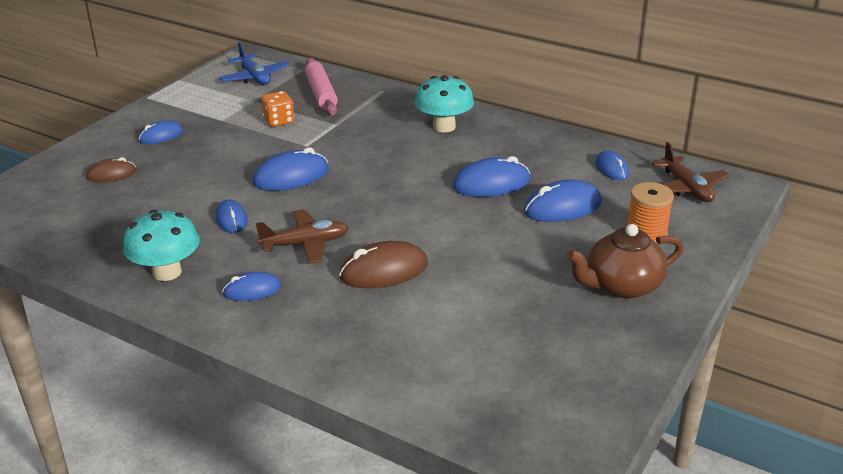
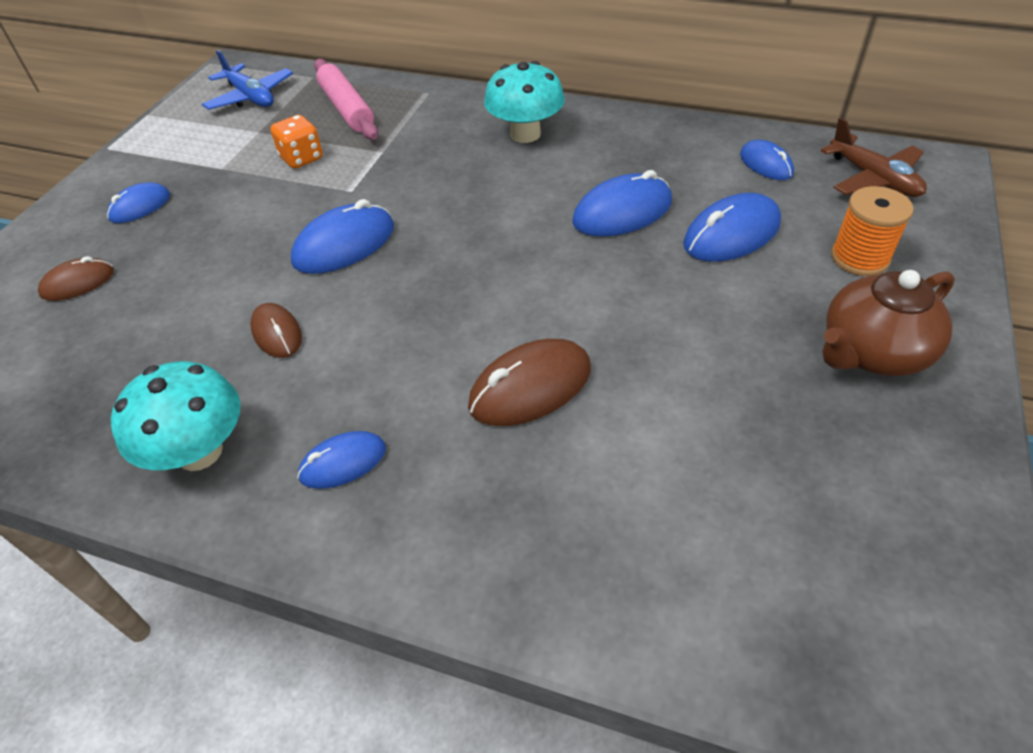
camera: 10 degrees left, 15 degrees up
(231, 219) = (277, 333): blue mouse -> brown mouse
(305, 244) = (399, 359): brown plane -> none

